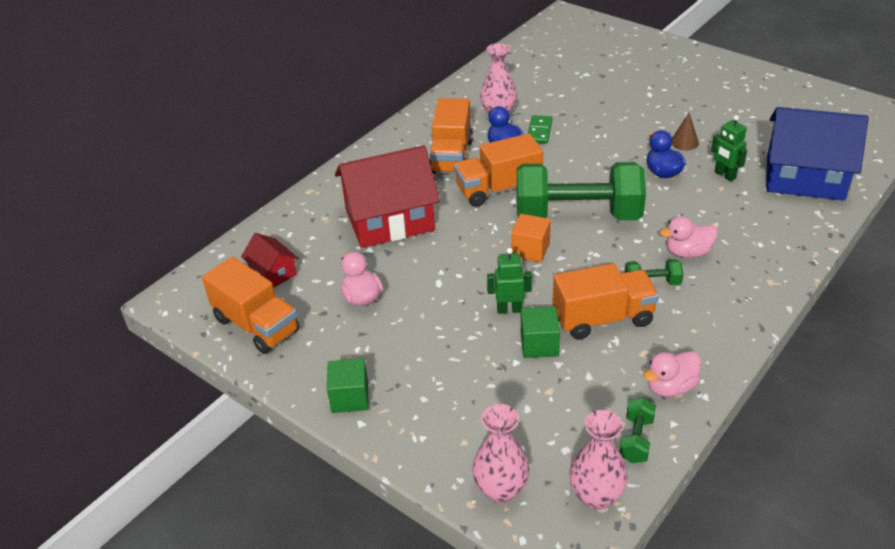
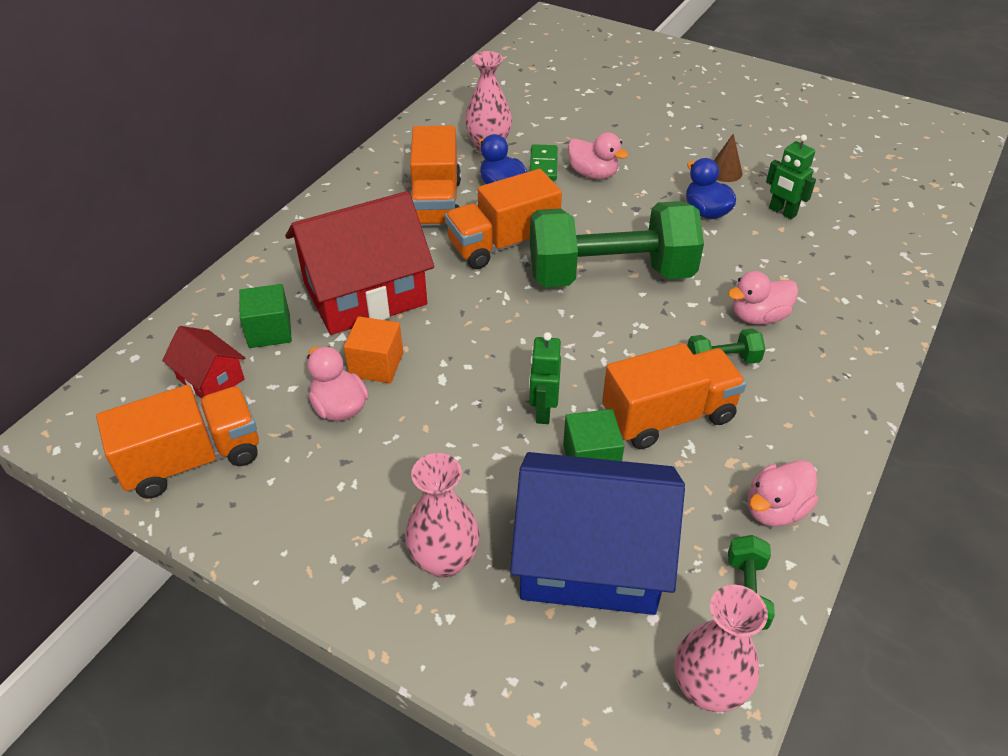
camera: 10 degrees left, 5 degrees up
(257, 325) = (193, 459): orange truck -> orange truck turned 60 degrees counterclockwise
(350, 397) = (338, 562): green cube -> green cube (269, 331)
(500, 490) = (573, 692): pink vase -> pink vase (444, 560)
(509, 309) = (543, 411): green robot -> green robot turned 75 degrees counterclockwise
(530, 250) = (557, 324): orange cube -> orange cube (376, 365)
(577, 140) = (593, 174): none -> pink duck
(804, 177) = (878, 210): blue house -> blue house (590, 558)

